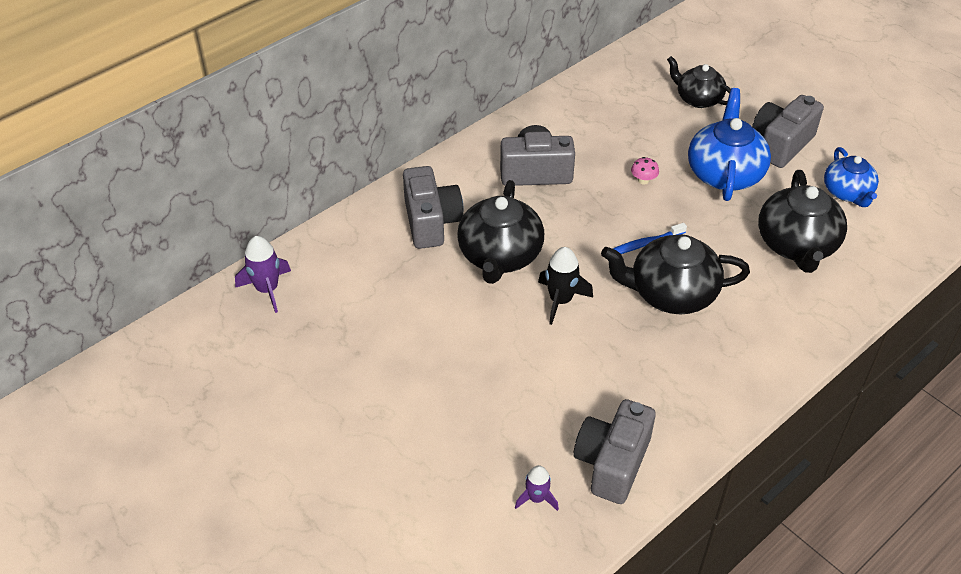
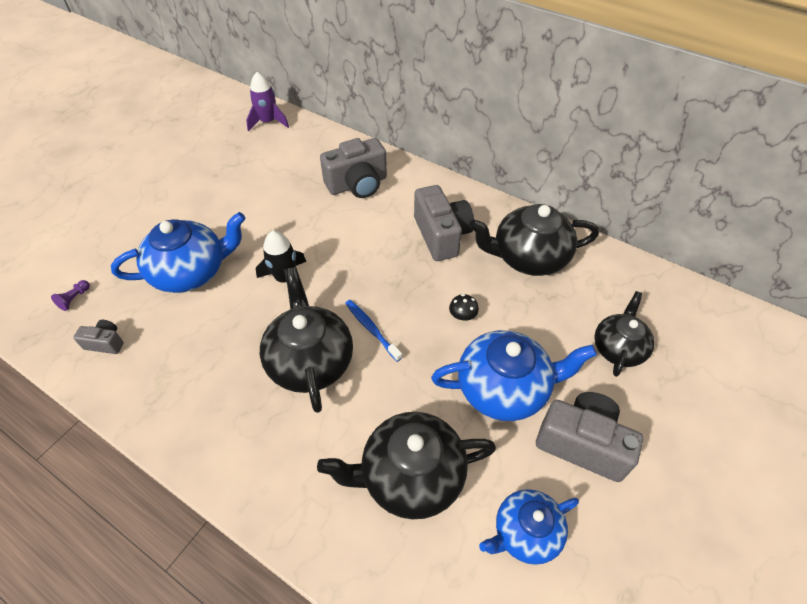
camera: 75 degrees right, 5 degrees up
(499, 256) = (330, 231): black teapot -> black teapot (528, 257)
(525, 382) = (191, 272): none -> blue teapot
(536, 498) = (74, 299): purple rocket -> purple pawn
(612, 463) = (105, 343): grey camera -> grey camera, size x0.49
(643, 180) = (462, 316): pink mushroom -> black mushroom

